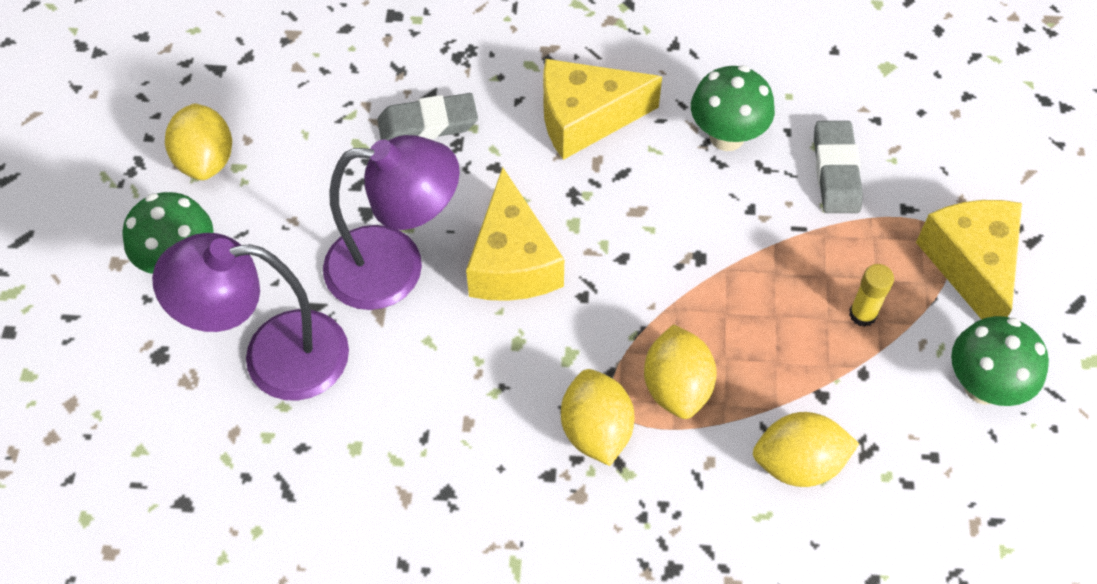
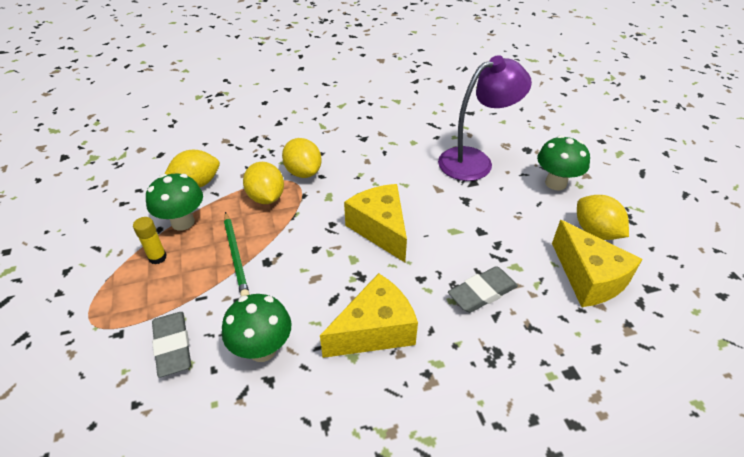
camera: 160 degrees right, 15 degrees down
(395, 268) = (444, 209): purple lamp -> none
(743, 281) = (236, 256): none -> green pencil
(971, 265) = (76, 306): yellow cheese -> yellow cheese (588, 278)
(983, 386) = (85, 240): green mushroom -> green mushroom (183, 222)

